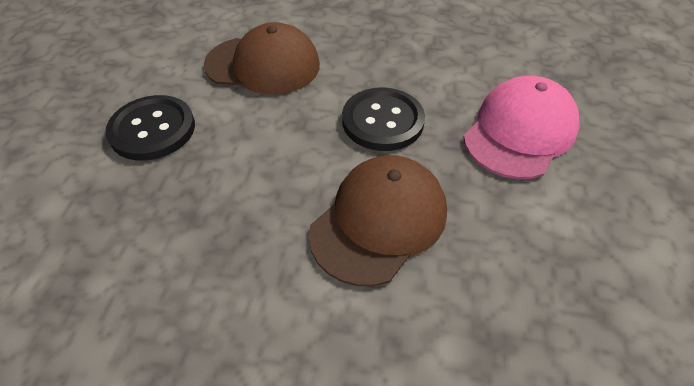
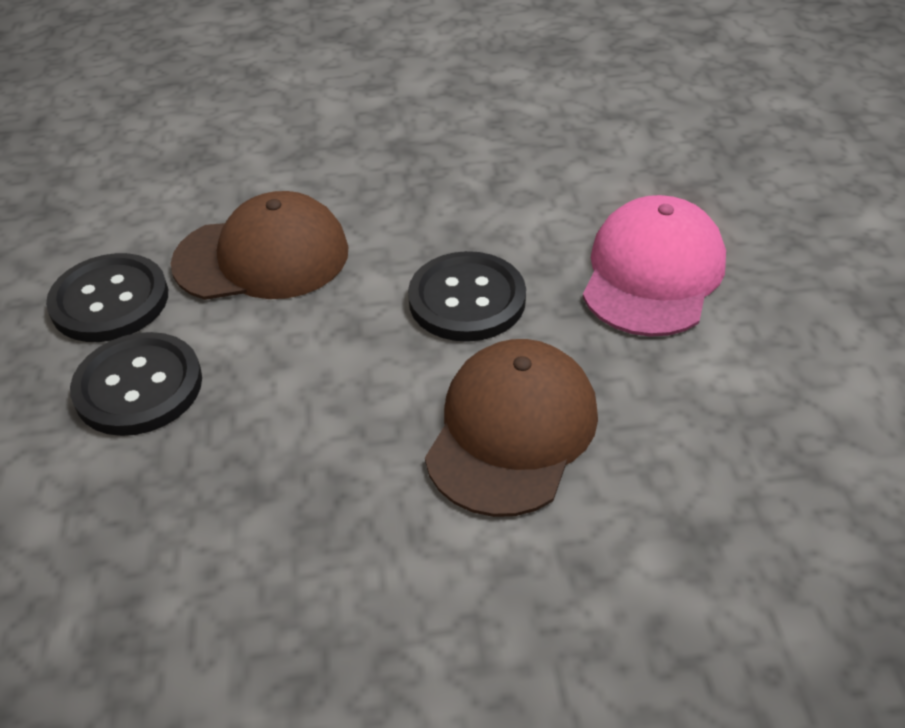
camera: 15 degrees left, 5 degrees down
(161, 72) = (110, 301): none -> black button

